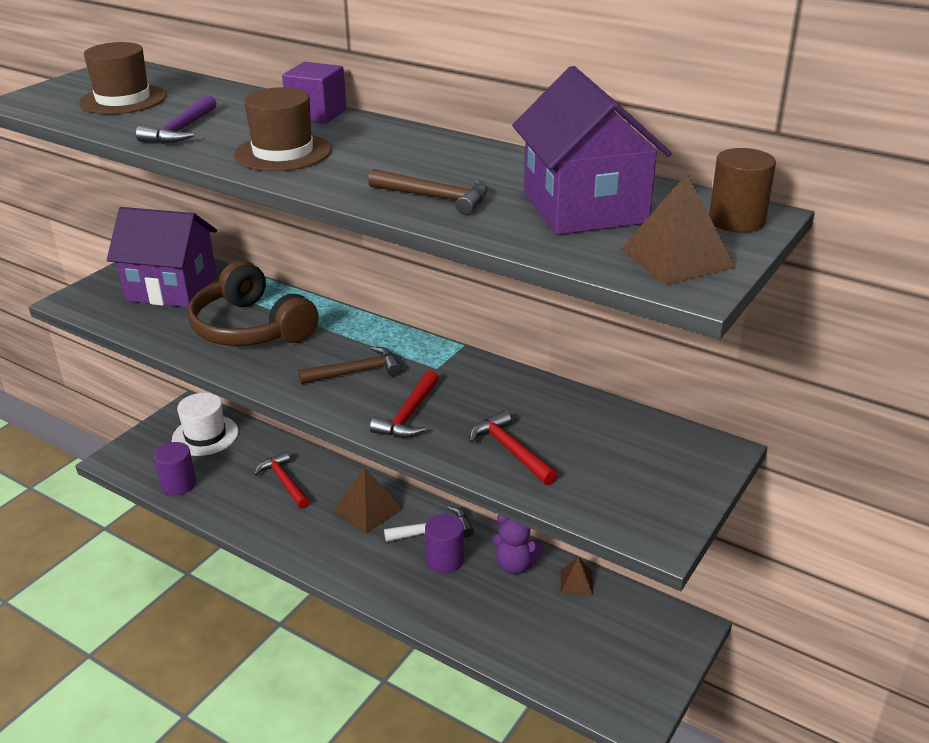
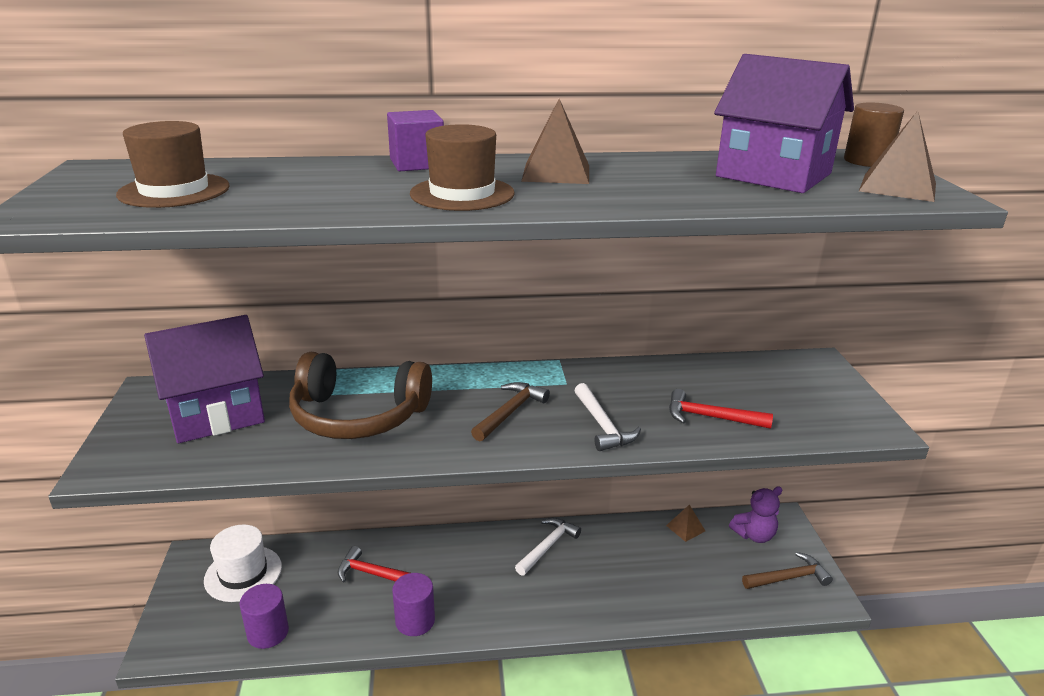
camera: 40 degrees left, 5 degrees down
(181, 130) = (312, 199): purple hammer -> none
(368, 509) = (476, 558): brown pyramid -> brown pyramid (556, 173)
(409, 414) = (602, 425): red hammer -> white hammer
(435, 197) = (666, 193): brown hammer -> brown hammer (788, 578)
(445, 560) = (582, 564): purple cylinder -> purple cylinder (415, 621)
(515, 565) = (633, 539): purple teddy bear -> purple teddy bear (754, 535)

